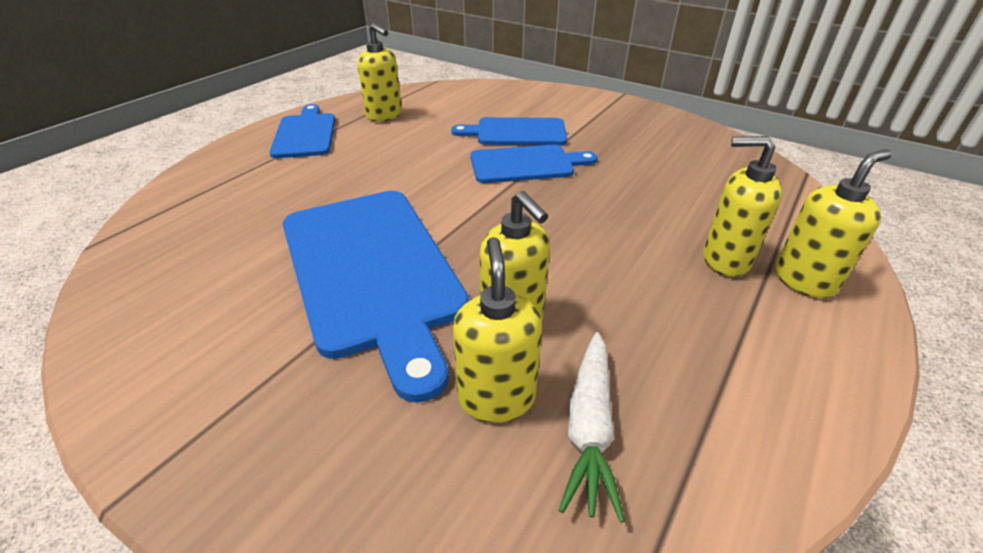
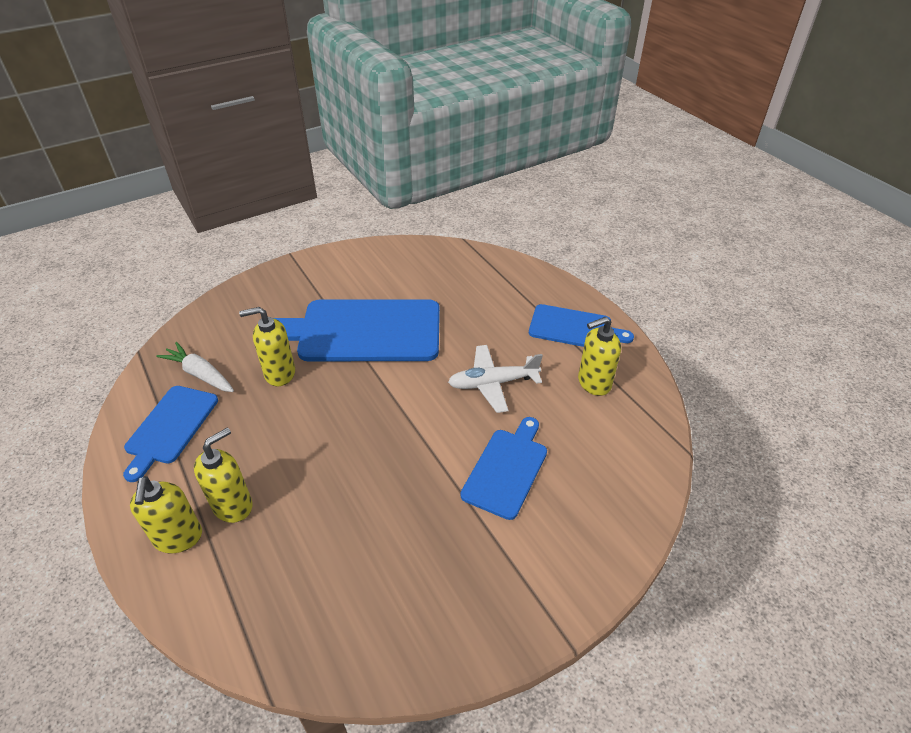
camera: 115 degrees right, 5 degrees up
(417, 158) = (492, 383): none -> white plane
(496, 397) = (242, 351): yellow soap dispenser -> none
(526, 164) = (439, 450): blue cutting board -> blue cutting board (170, 427)

